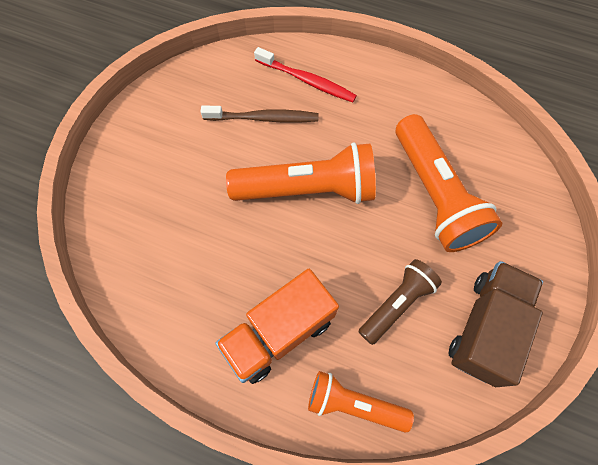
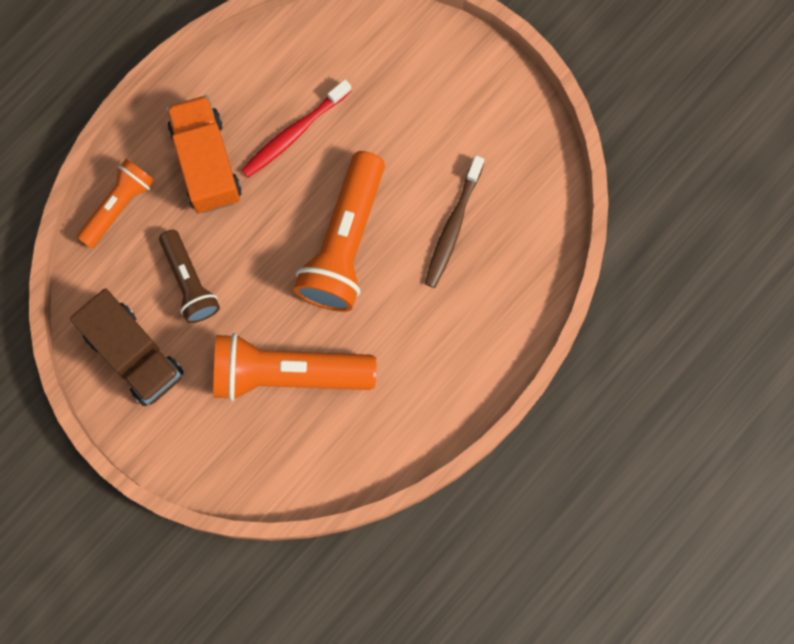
camera: 110 degrees right, 10 degrees up
(306, 80) = (489, 294): red toothbrush -> red toothbrush (294, 133)

